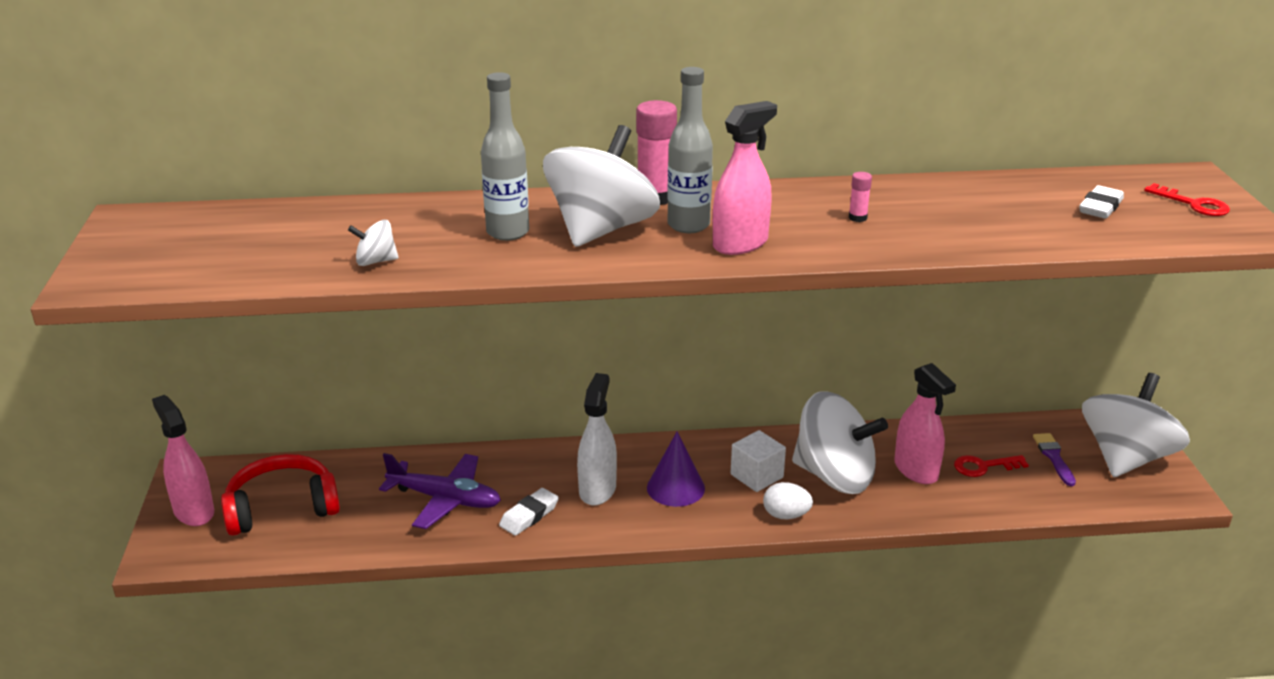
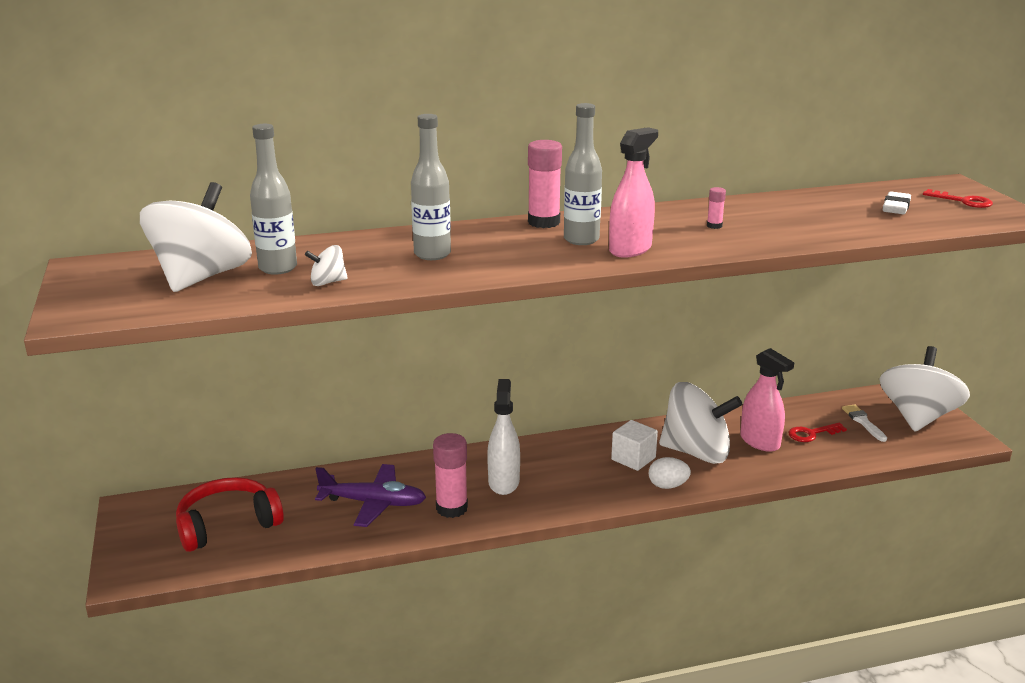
camera: 10 degrees left, 5 degrees down
(194, 511) = (145, 536): pink spray bottle -> none
(329, 237) = (278, 268): none -> grey bottle
(529, 515) = (451, 508): white eraser -> pink glue stick
(601, 230) = (510, 247): white spinning top -> white spinning top (201, 277)
(675, 488) = (569, 474): purple cone -> none
(1053, 457) = (863, 422): purple brush -> white brush

